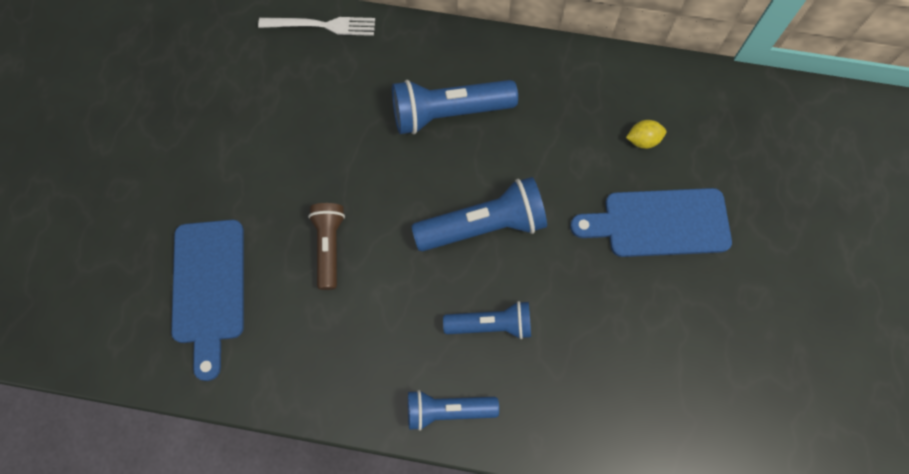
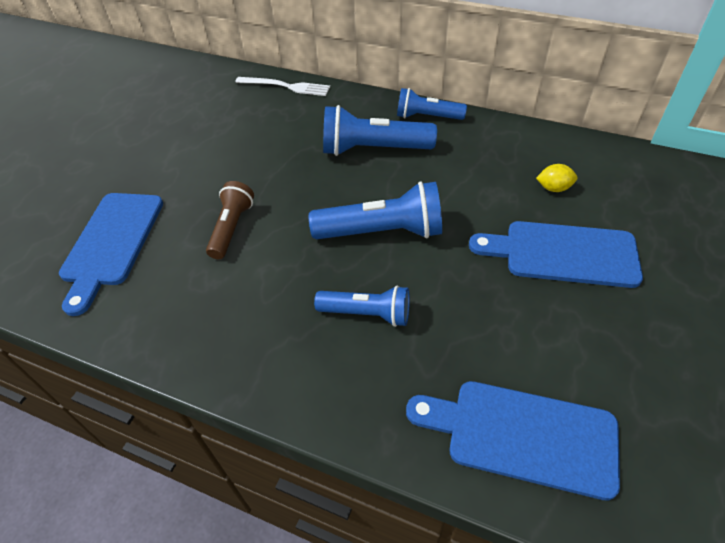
camera: 15 degrees right, 20 degrees down
(447, 410) = (297, 385): blue flashlight -> blue flashlight (427, 117)
(644, 418) = (522, 435): none -> blue cutting board

